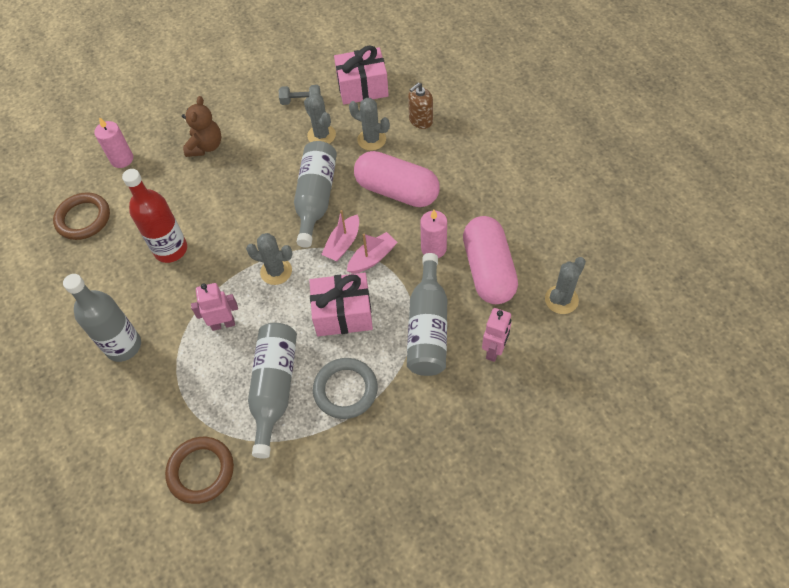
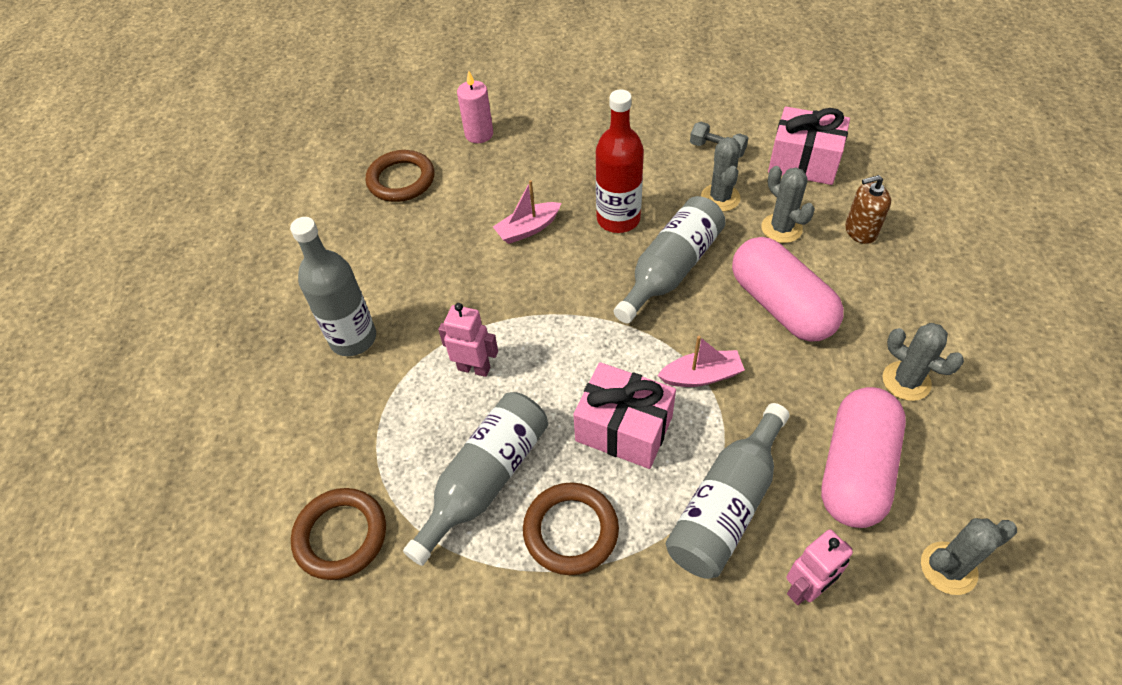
camera: 30 degrees right, 5 degrees down
(170, 249) = (469, 254): red bottle -> red bottle (618, 219)
(206, 146) = (576, 156): brown teddy bear -> none
(276, 271) = (572, 335): grey cactus -> grey cactus (906, 381)
(343, 244) = (673, 340): pink boat -> pink boat (528, 229)
(345, 390) = (571, 531): grey ring -> brown ring
(433, 248) = (791, 402): pink candle -> none

